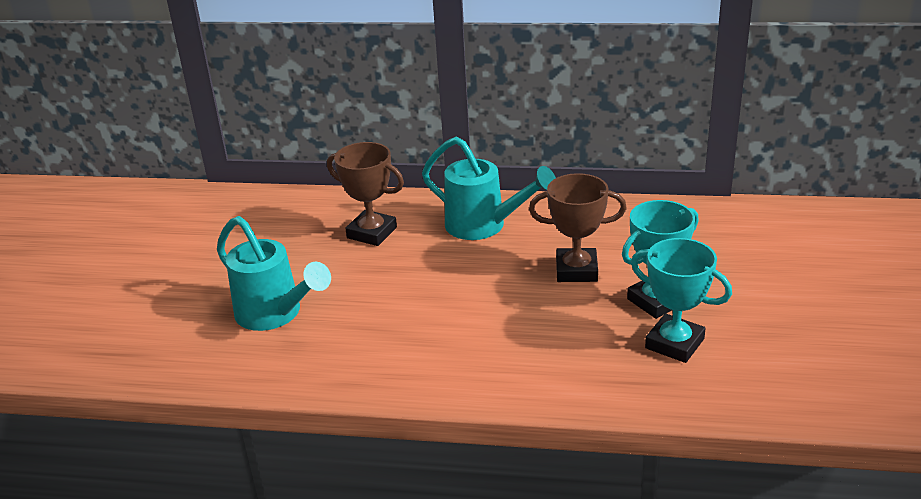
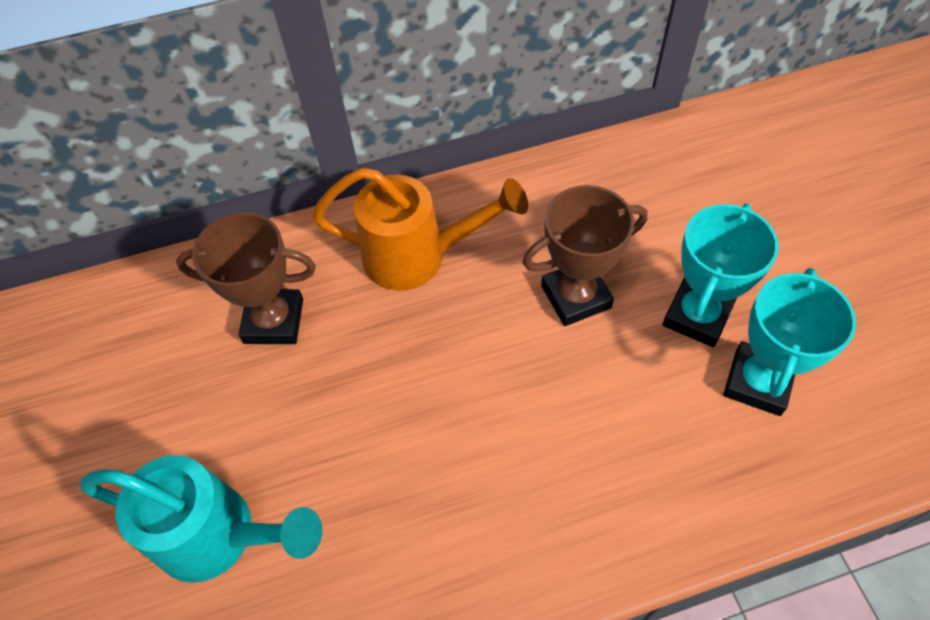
camera: 25 degrees left, 25 degrees up
(484, 226) = (418, 257): turquoise watering can -> orange watering can
(674, 343) = (757, 382): turquoise trophy -> turquoise trophy turned 75 degrees counterclockwise

